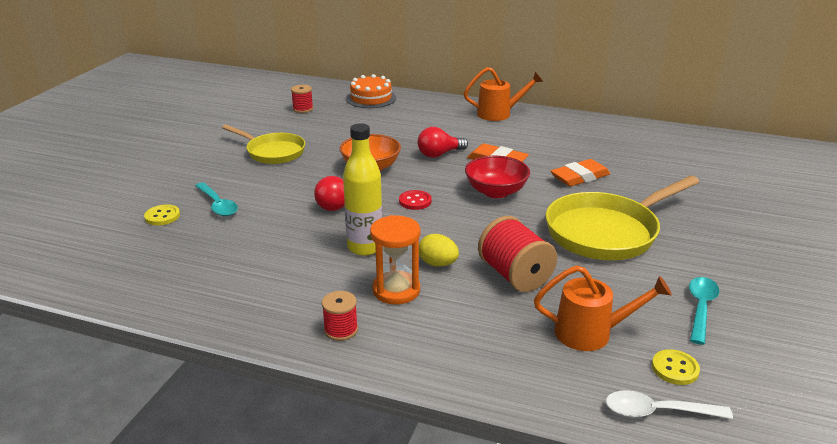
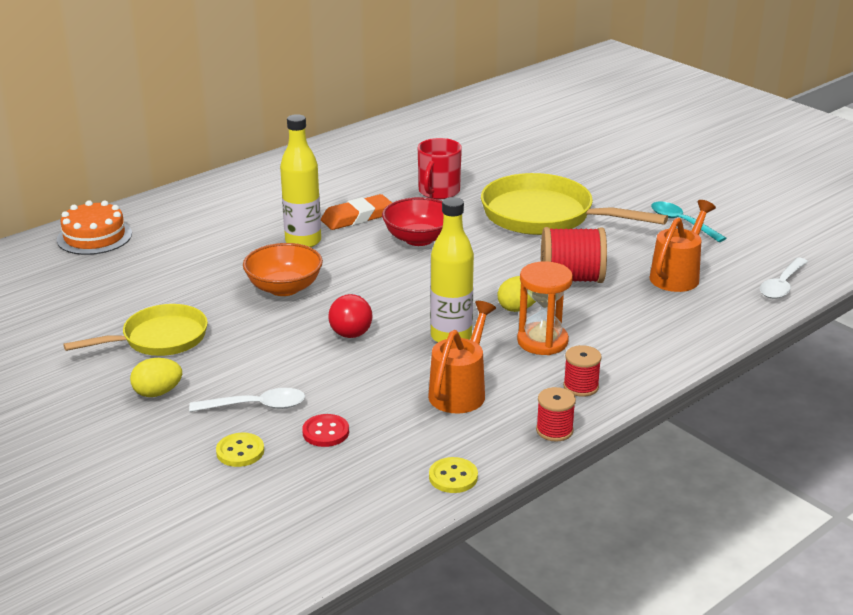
camera: 60 degrees left, 0 degrees up
(212, 171) = (158, 393): none -> yellow egg
(218, 205) = (256, 406): turquoise spoon -> white spoon
(303, 109) = (56, 288): red spool -> red spool (554, 430)
(415, 201) = (389, 285): red button -> red button (325, 432)
(439, 154) = (303, 241): red light bulb -> yellow bottle
(499, 114) = (251, 180): orange watering can -> orange watering can (461, 391)
(580, 177) = (438, 191): orange eraser -> red mug
(606, 232) = (544, 216): yellow pan -> yellow pan turned 120 degrees clockwise
(675, 368) = (742, 261): yellow button -> yellow button (453, 477)

